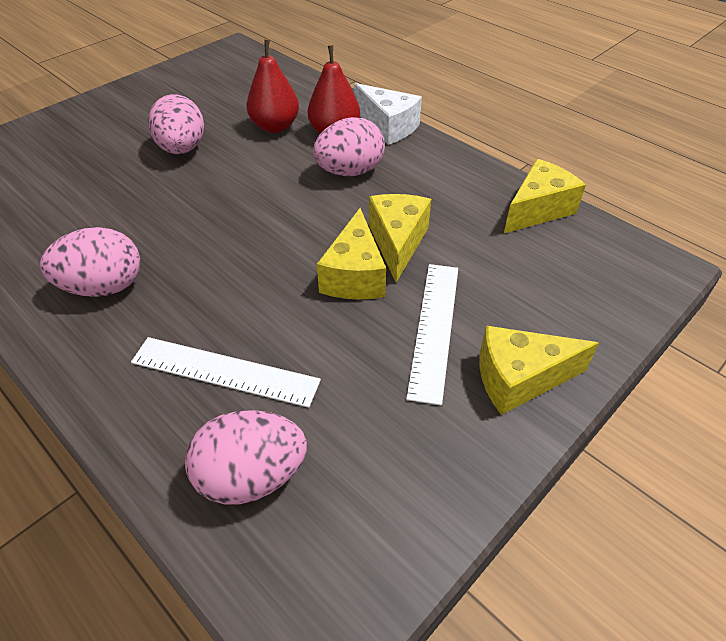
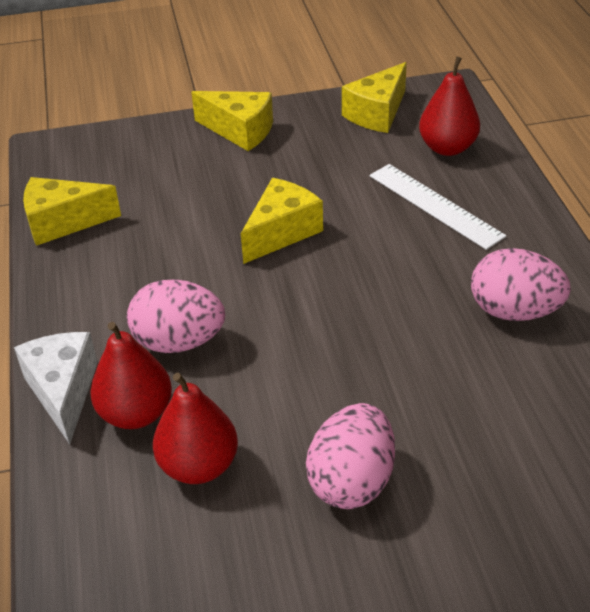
camera: 145 degrees left, 5 degrees down
(252, 476) = (447, 148): pink egg -> red pear
(397, 242) = (217, 244): yellow cheese -> yellow cheese (377, 113)
(434, 328) = (260, 174): white ruler -> none

